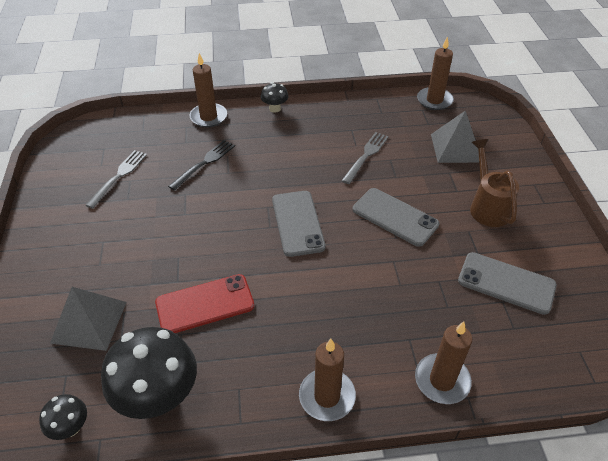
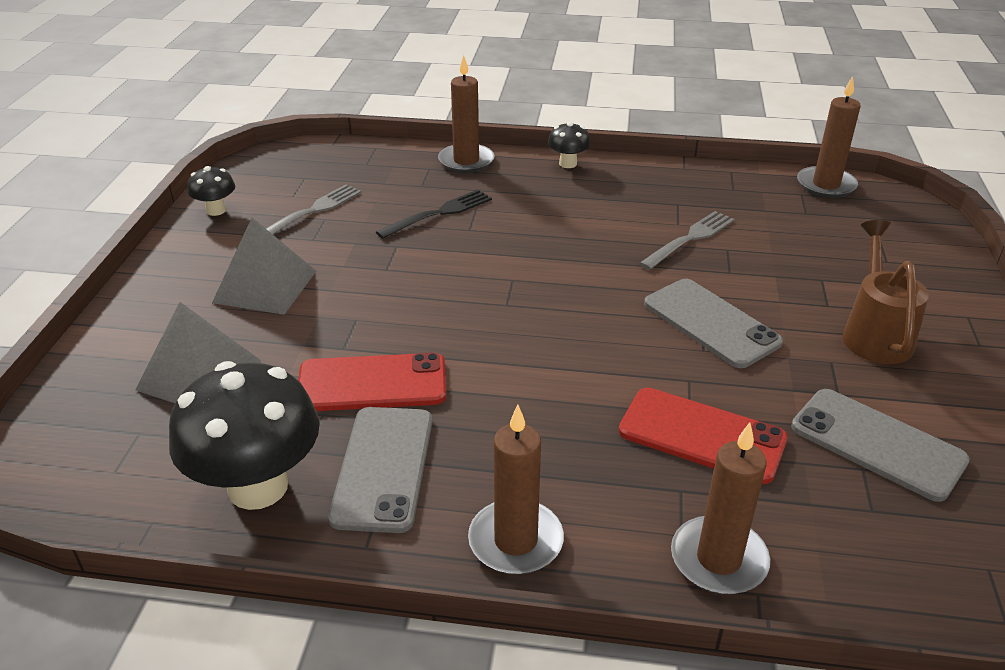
camera: 15 degrees right, 10 degrees down
(71, 428) = (118, 499): black mushroom -> black mushroom (216, 210)
(297, 223) = (551, 306): grey phone -> grey phone (383, 468)
(411, 299) = (702, 435): none -> red phone
(456, 147) = (843, 249): grey pyramid -> grey pyramid (265, 286)

